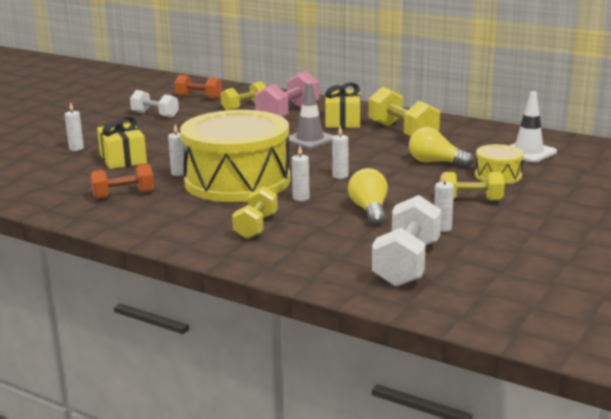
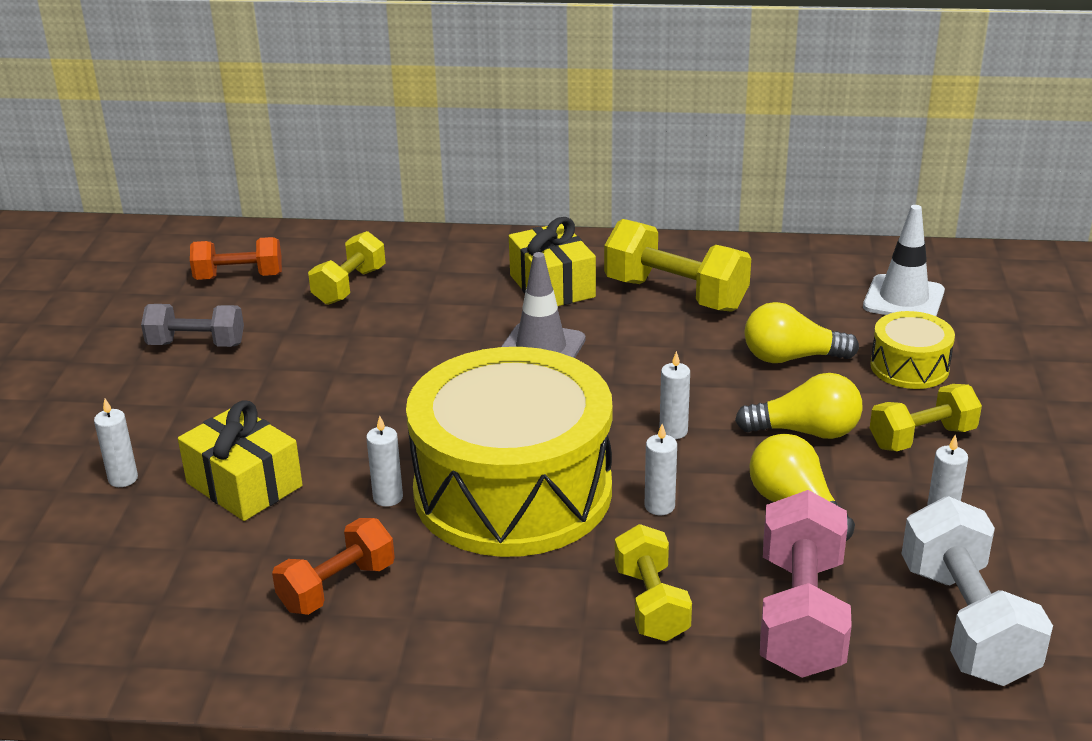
camera: 25 degrees left, 10 degrees up
(155, 115) = (196, 344): white dumbbell -> grey dumbbell
(288, 114) = (443, 288): pink dumbbell -> pink dumbbell (801, 615)
(409, 187) = (806, 431): none -> yellow light bulb

